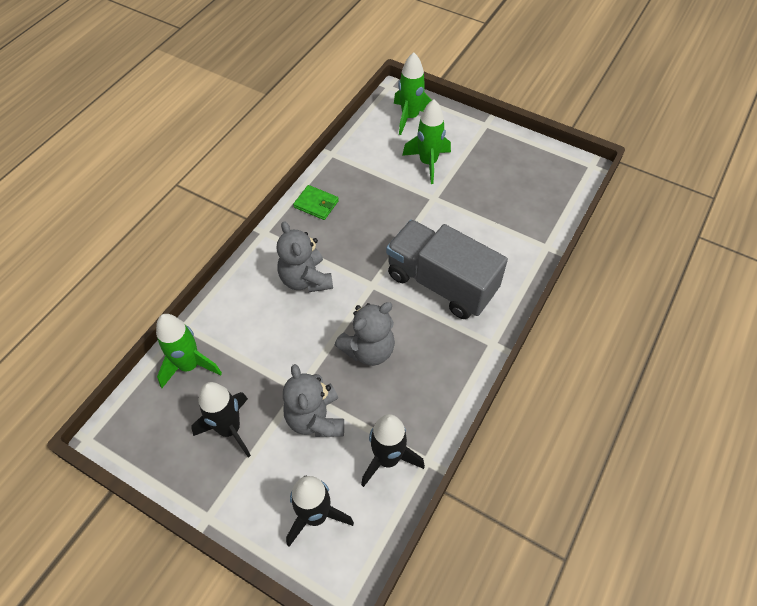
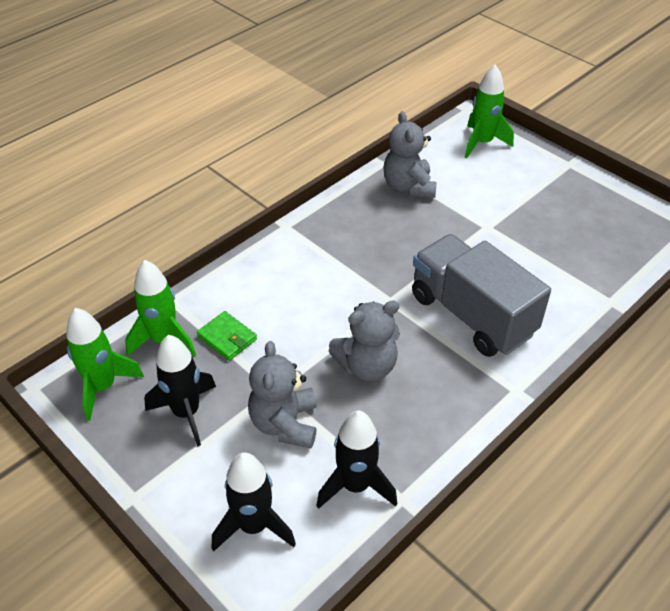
camera: 15 degrees right, 10 degrees down
(305, 279) = (317, 281): grey teddy bear -> grey teddy bear (408, 187)
(316, 204) = (351, 209): green wallet -> green wallet (227, 338)
(428, 163) = (490, 191): green rocket -> green rocket (103, 386)

